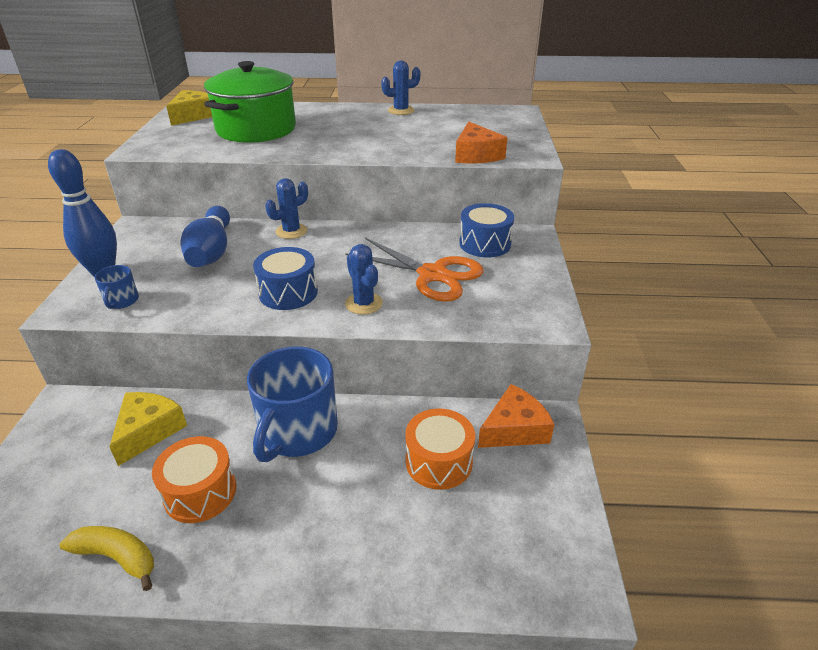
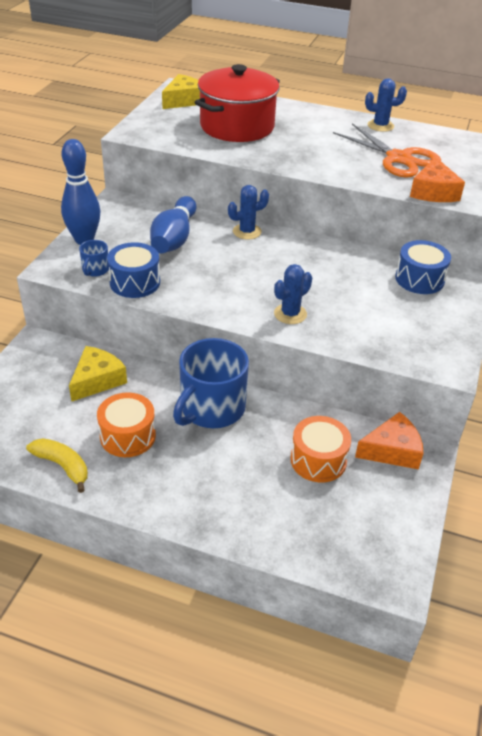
camera: 15 degrees right, 5 degrees up
(256, 129) = (237, 126): green pot -> red pot
(288, 293) = (229, 290): blue drum -> blue drum (135, 282)
(364, 303) = (290, 314): blue cactus -> blue cactus turned 60 degrees clockwise
(432, 275) = (359, 300): orange scissors -> orange scissors (398, 158)

